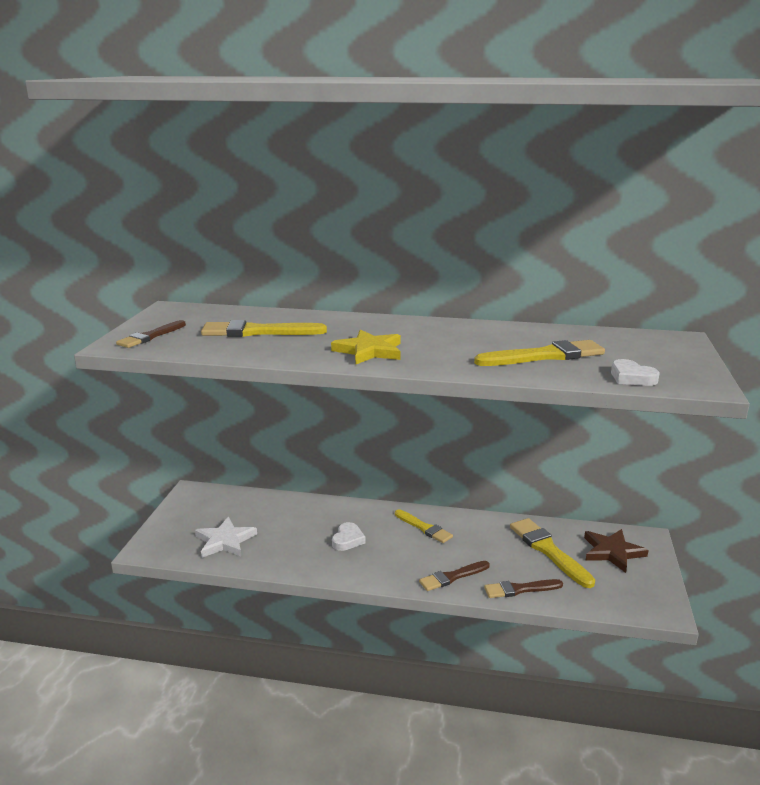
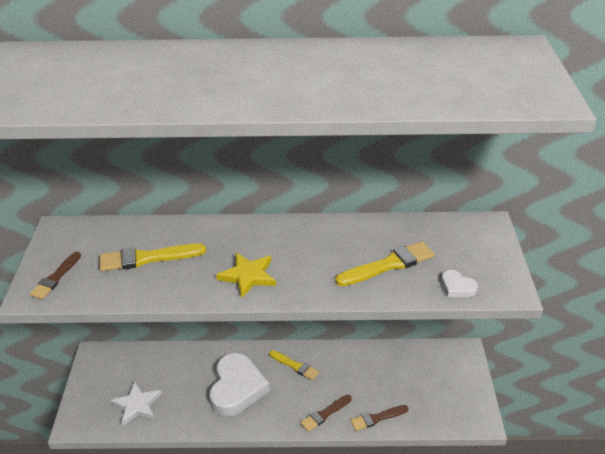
camera: 10 degrees left, 15 degrees up
(348, 540) = (237, 388): white heart -> white heart, size x2.22
(548, 551) = (394, 375): yellow brush -> none
(612, 552) = (441, 369): brown star -> none

